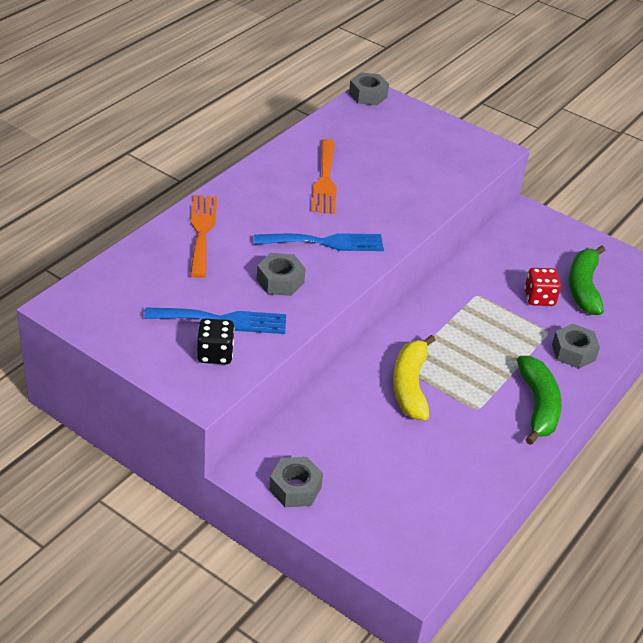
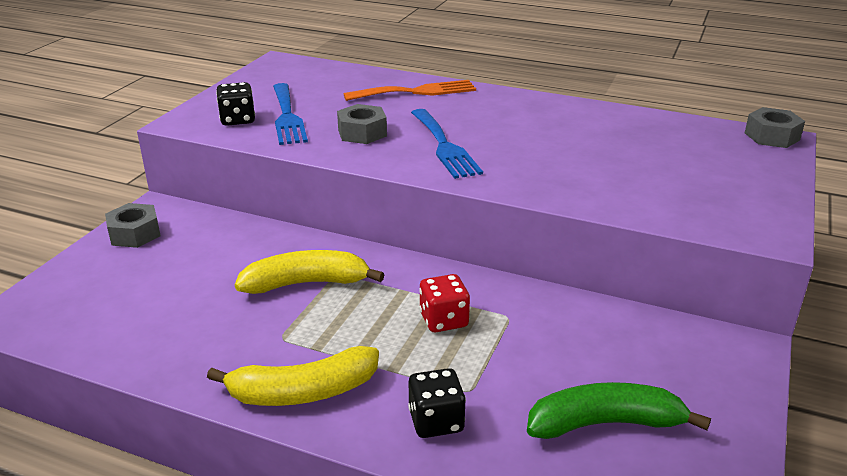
camera: 80 degrees right, 10 degrees down
(325, 180) = (560, 133): orange fork -> none
(538, 405) = (303, 392): green banana -> yellow banana
(539, 298) = (543, 375): red dice -> red dice (443, 320)
(573, 352) = (436, 421): grey nut -> black dice

